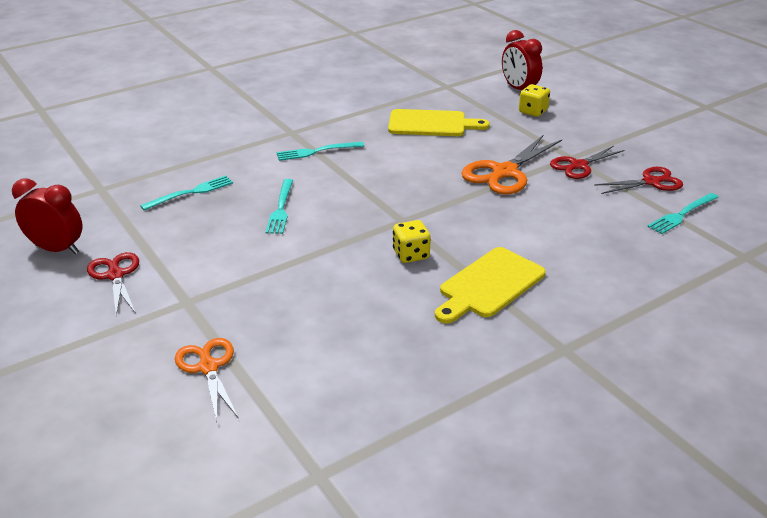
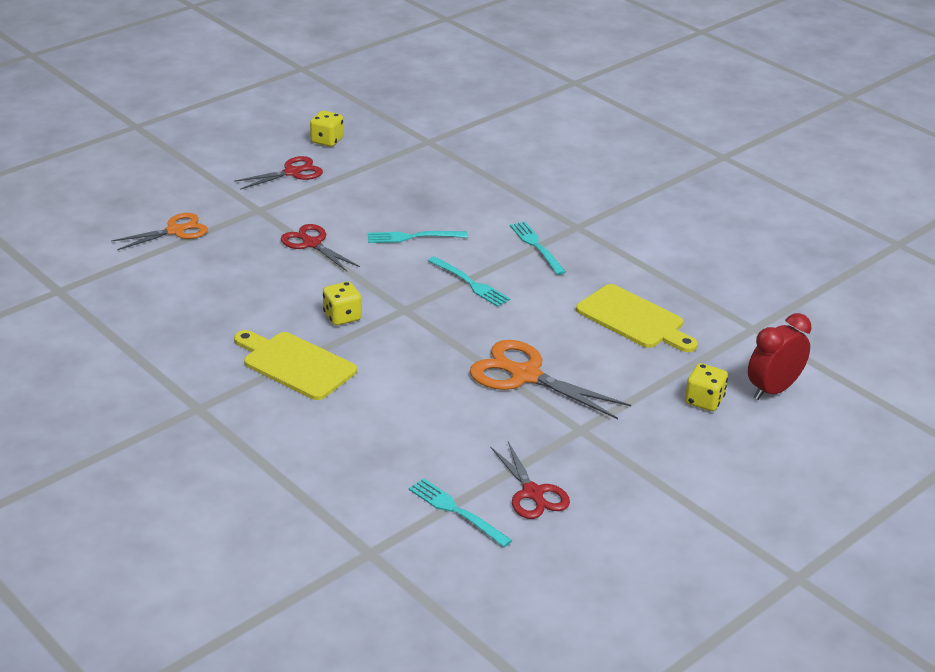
camera: 80 degrees right, 0 degrees up
(57, 249) = (327, 141): red clock -> yellow dice
(191, 192) = (432, 186): turquoise fork -> turquoise fork (470, 283)
(431, 124) = (633, 319): yellow cutting board -> yellow cutting board turned 45 degrees counterclockwise
(578, 166) = (559, 434): red scissors -> red scissors (311, 243)

